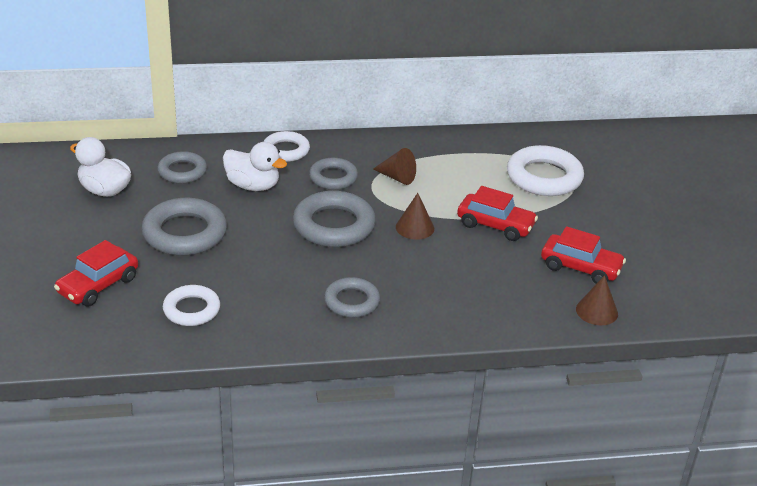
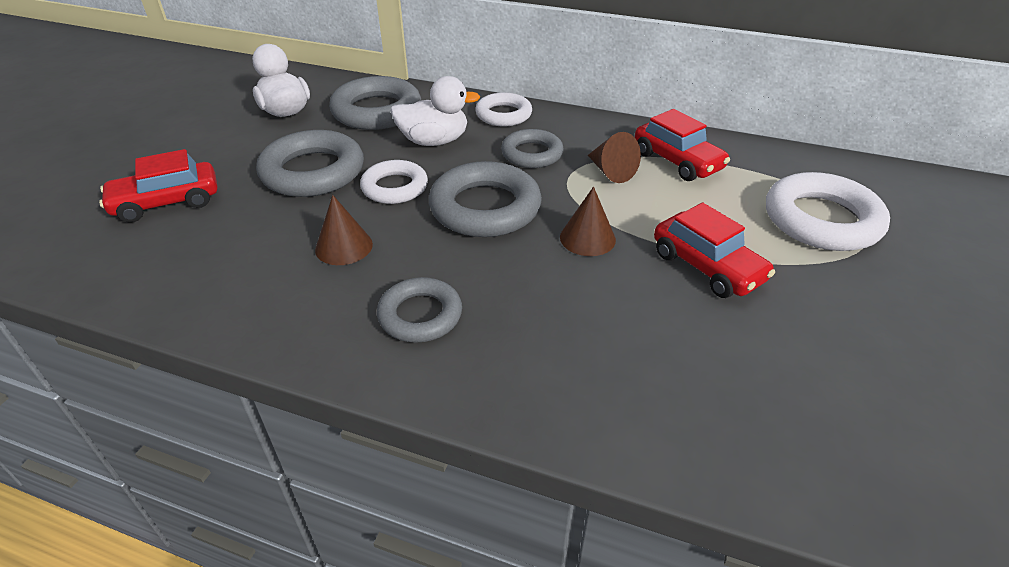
camera: 30 degrees right, 5 degrees up
(182, 171) = (377, 111): grey ring -> grey ring, size x1.60
(191, 310) = (224, 261): white ring -> white ring (395, 187)
(253, 186) = (434, 141): white duck -> white duck turned 60 degrees counterclockwise
(580, 268) = (815, 376): red car -> red car (677, 161)
(597, 311) = (809, 472): brown cone -> brown cone (344, 246)

